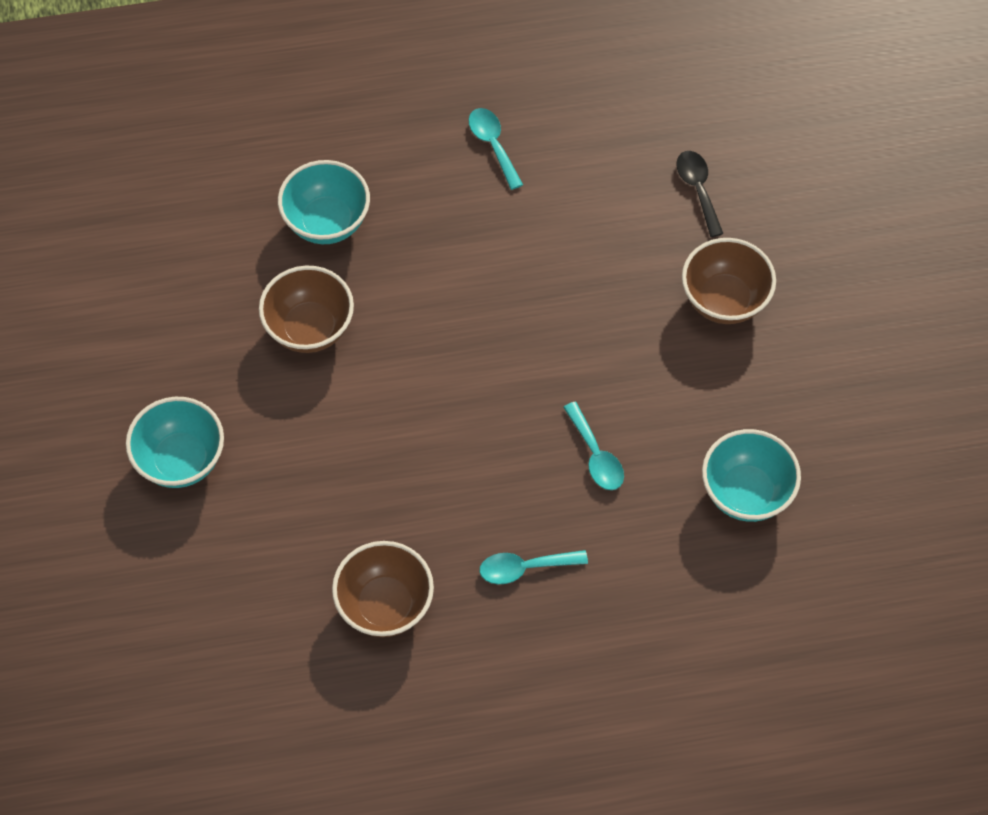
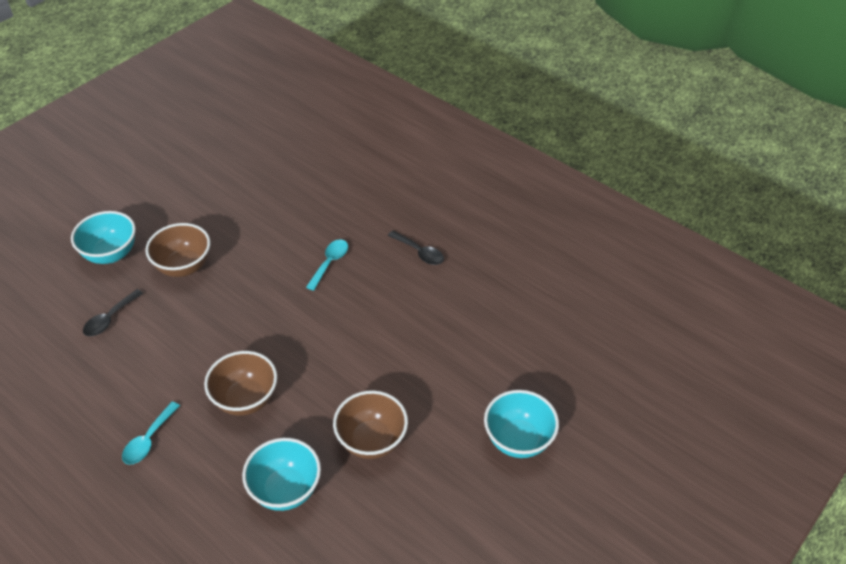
camera: 130 degrees left, 15 degrees down
(385, 605) = (497, 291): brown bowl -> brown bowl (246, 399)
(525, 568) = (419, 252): turquoise spoon -> black spoon
(746, 493) = (297, 200): turquoise bowl -> turquoise bowl (111, 254)

